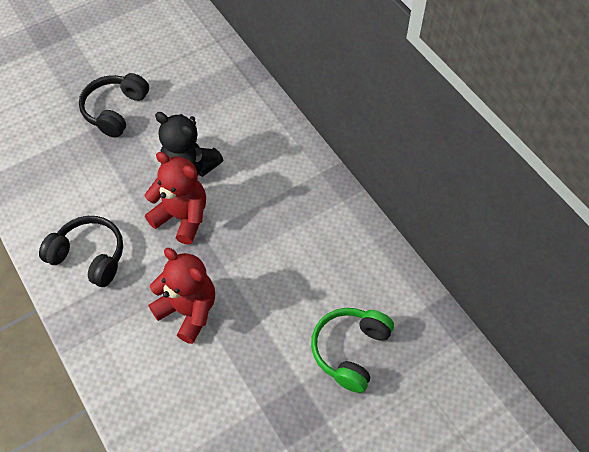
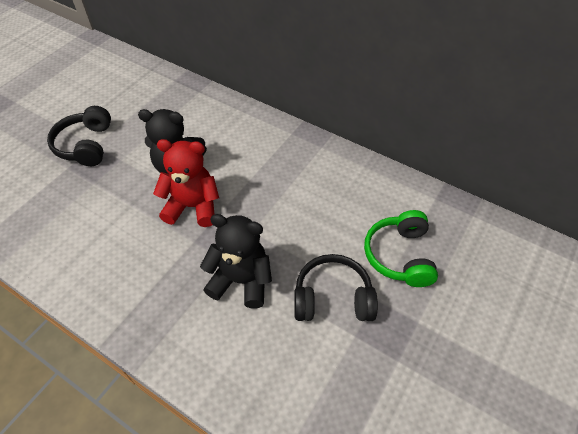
camera: 25 degrees left, 5 degrees down
(89, 256) = (120, 271): black headphones -> black headphones (332, 298)
(188, 311) = (241, 281): red teddy bear -> black teddy bear

